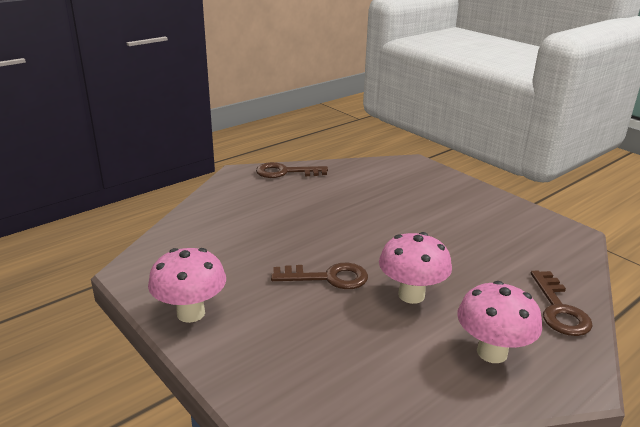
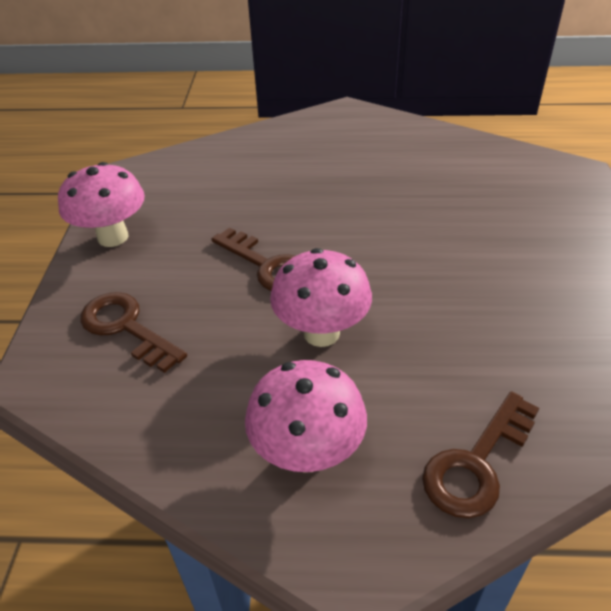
camera: 45 degrees right, 15 degrees up
(285, 172) = (395, 126): brown key -> brown key (126, 327)

